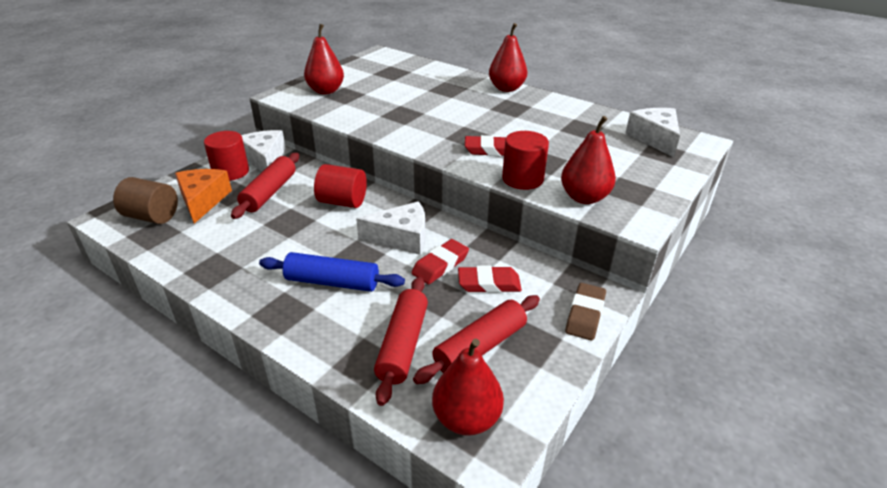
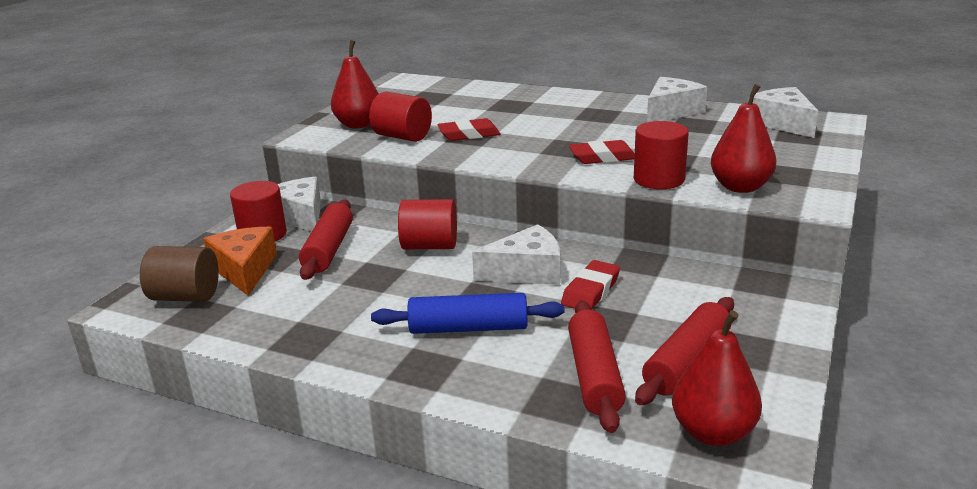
camera: 10 degrees left, 10 degrees down
(351, 107) = (402, 137): none -> red cylinder
(489, 283) = (659, 300): red eraser -> red eraser (469, 134)
(506, 88) = (581, 97): red pear -> none
(570, 113) = (671, 111): none -> white cheese
(585, 315) = (787, 312): brown eraser -> none

